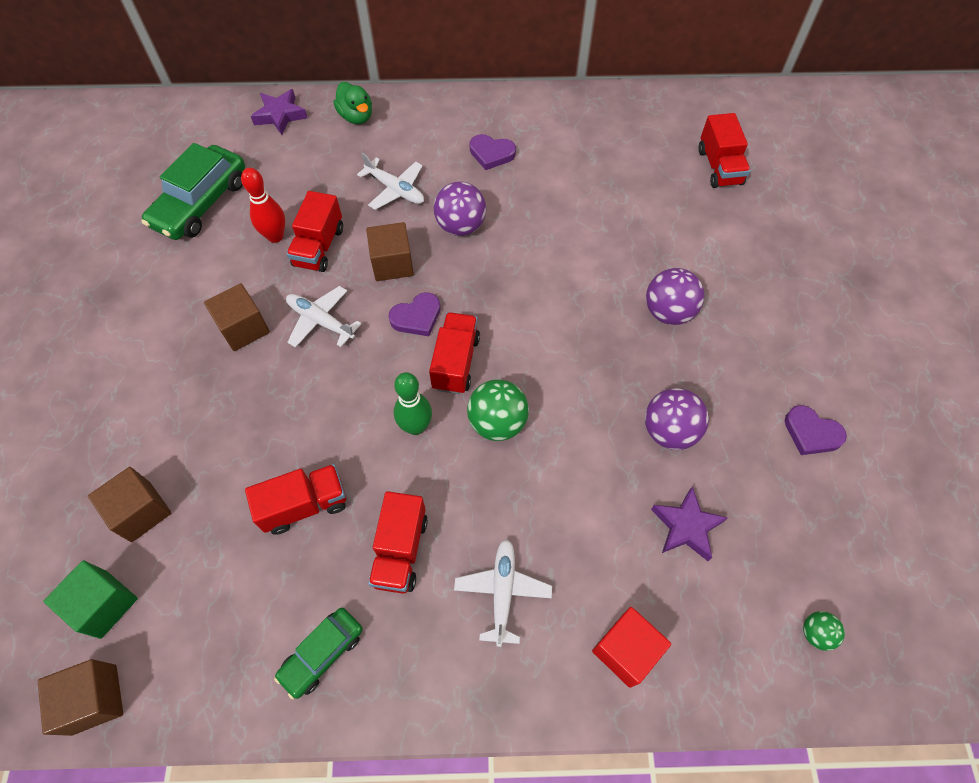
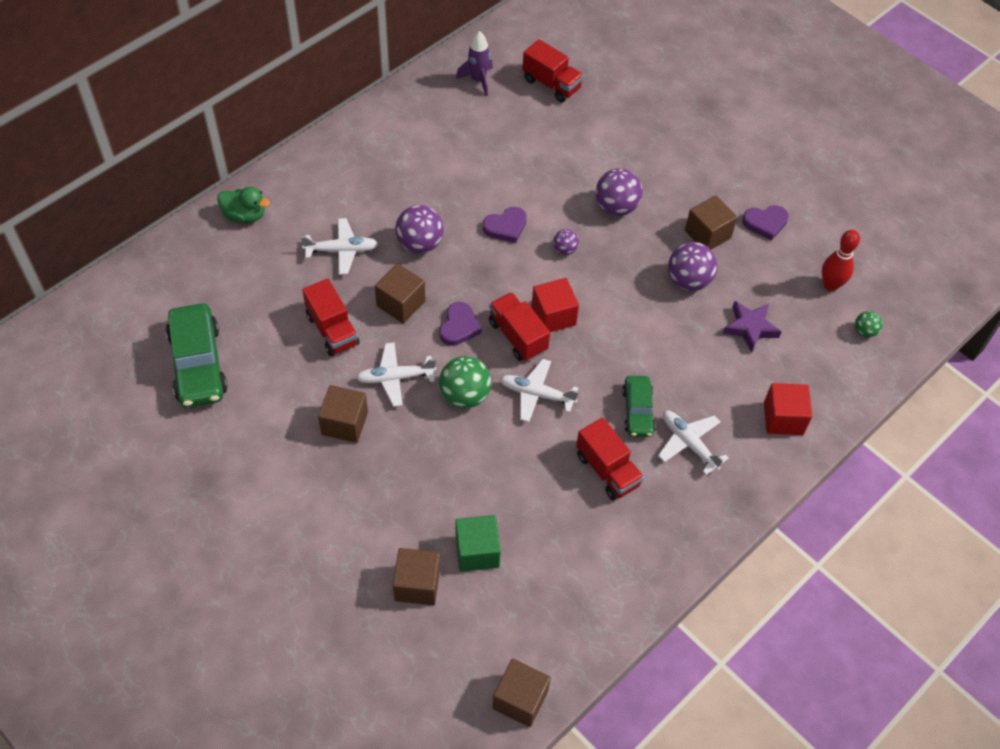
camera: 45 degrees left, 5 degrees down
(104, 604) = (461, 651): green cube -> green cube (477, 551)
(275, 236) = (289, 346): red bowling pin -> red bowling pin (830, 285)
(280, 115) = (179, 255): purple star -> none
(304, 505) = (520, 493): red truck -> none
(322, 654) = (625, 560): green car -> green car (638, 411)
(416, 427) = (536, 394): green bowling pin -> white plane
(491, 154) = (384, 176): purple heart -> purple heart (506, 227)
(497, 422) = (584, 353): green ball -> green ball (465, 395)
(506, 368) = (553, 316): none -> red cube
(579, 317) = (564, 249): none -> purple ball
(654, 125) = (478, 80): none -> purple rocket
(735, 400) = (707, 234): none -> brown cube

